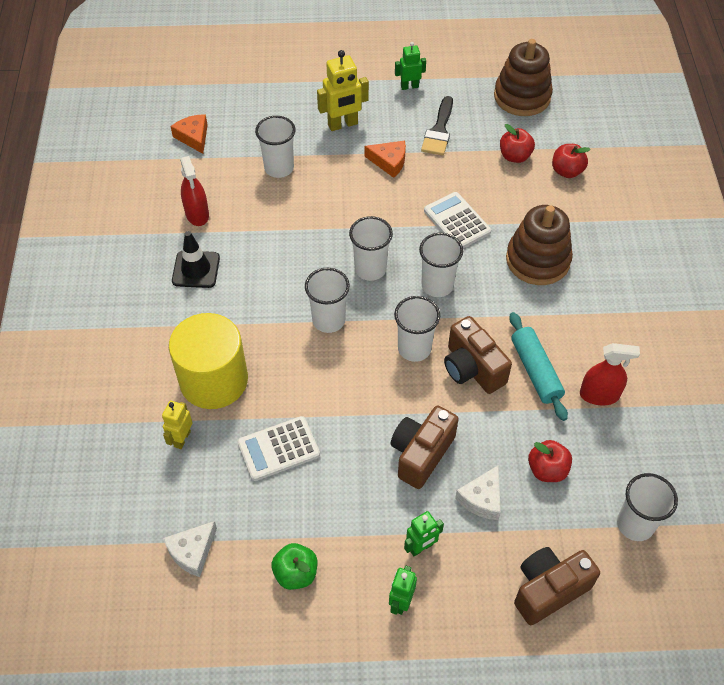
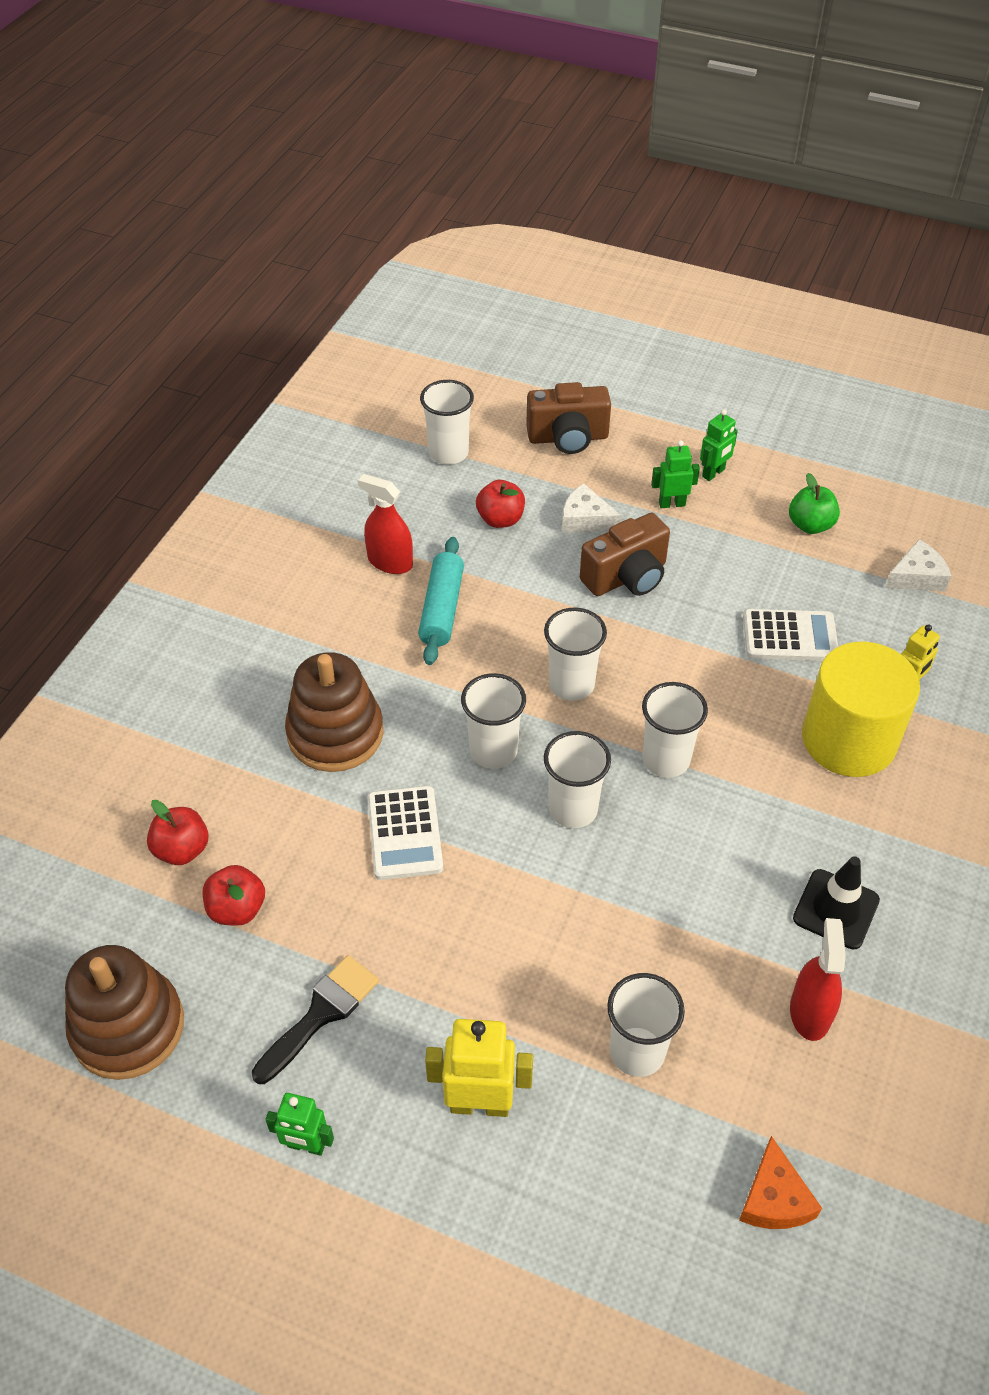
camera: 155 degrees left, 5 degrees down
(389, 162) = (443, 984): orange cheese -> none
(472, 368) = (514, 638): brown camera -> none
(482, 498) = (585, 519): white cheese -> white cheese turned 120 degrees counterclockwise

